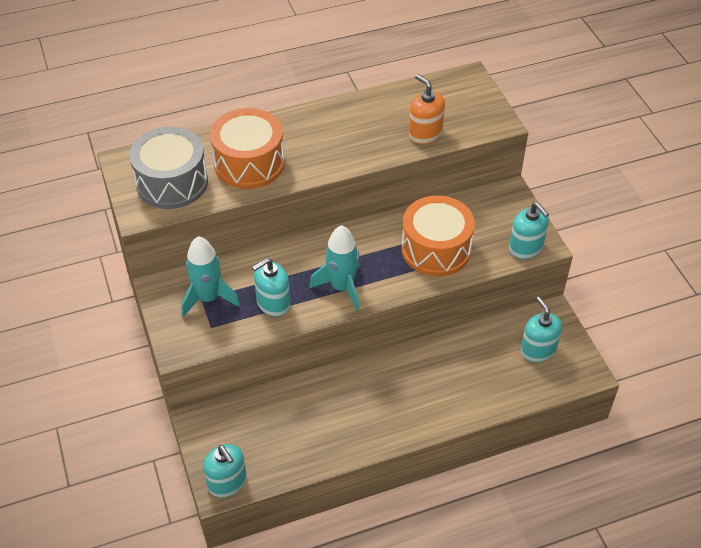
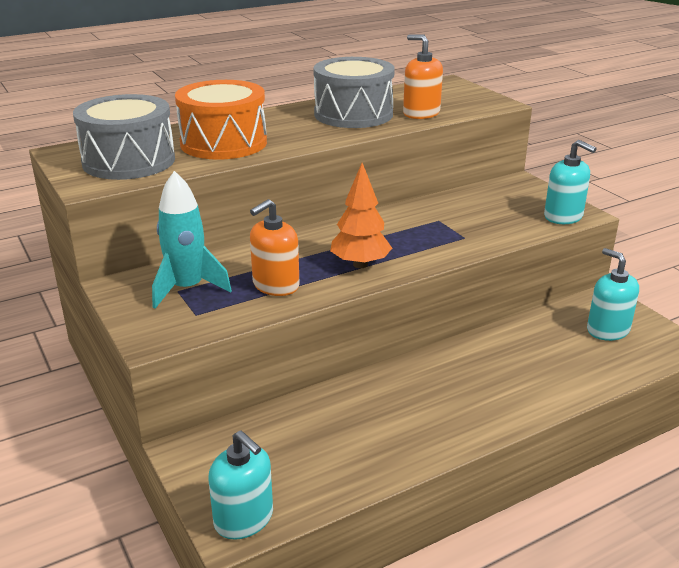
camera: 10 degrees left, 20 degrees down
(273, 303) = (275, 285): turquoise soap dispenser -> orange soap dispenser
(342, 287) = (360, 264): turquoise rocket -> orange tree
(366, 128) = (353, 114): none -> grey drum
(436, 249) = (460, 226): orange drum -> none

